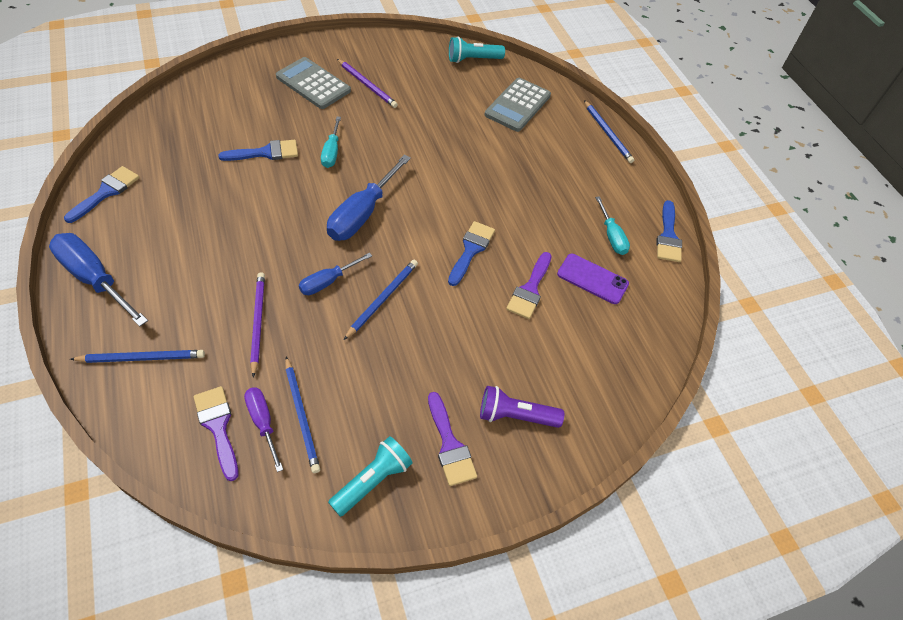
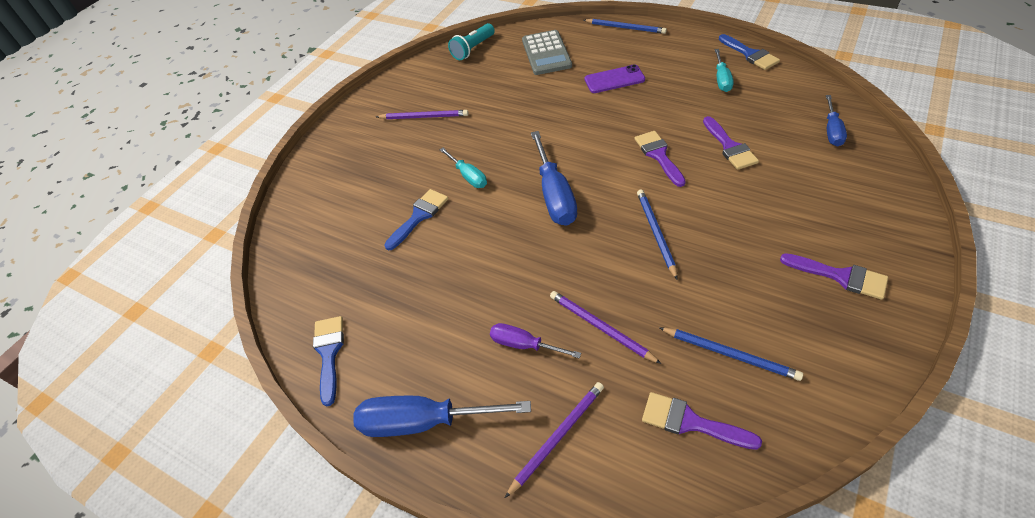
camera: 30 degrees left, 5 degrees down
(142, 358) = (557, 437): blue pencil -> purple pencil
(263, 423) = (715, 386): purple screwdriver -> purple screwdriver (524, 345)
(313, 84) = (382, 146): grey calculator -> none
(328, 281) = (603, 256): blue screwdriver -> blue screwdriver (832, 130)
(372, 481) = (838, 345): turquoise flashlight -> none
(471, 250) = (659, 156): blue brush -> purple brush
(515, 415) = (843, 222): purple flashlight -> none
(592, 279) = (752, 110): purple phone -> purple phone (614, 79)
(611, 236) = (721, 79): turquoise screwdriver -> turquoise screwdriver turned 60 degrees clockwise

